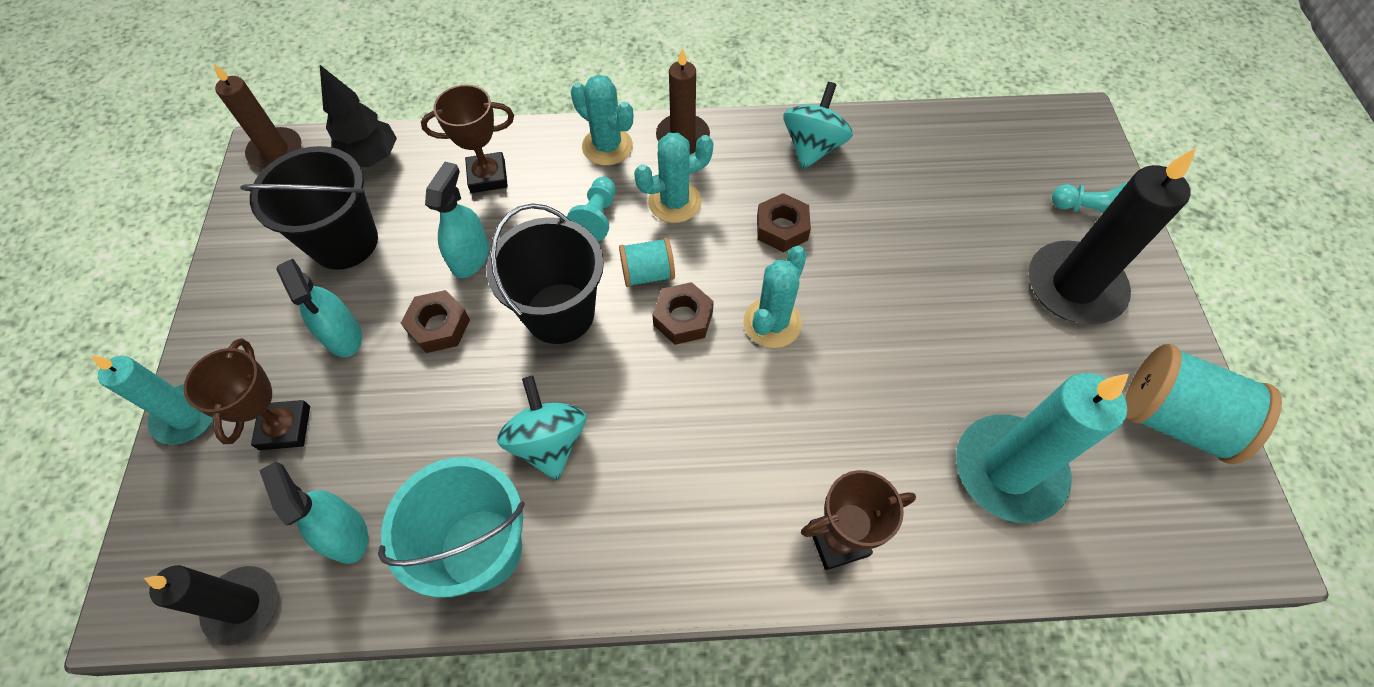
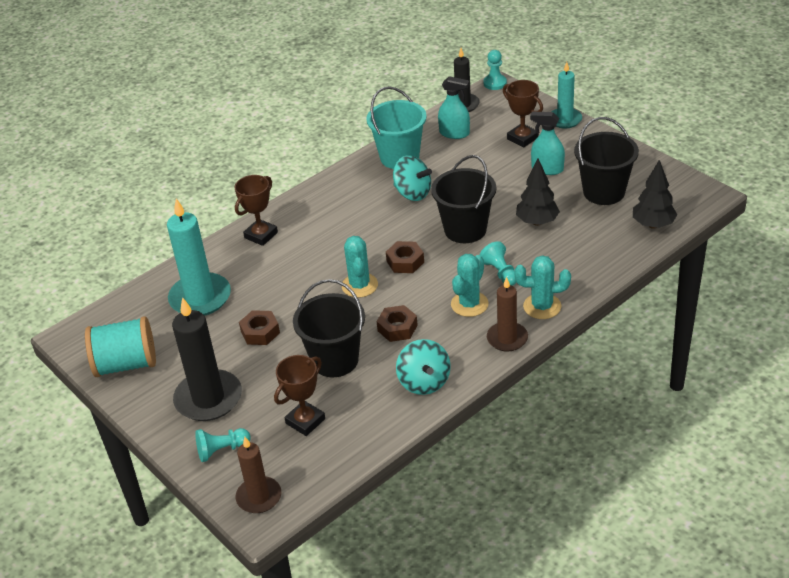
camera: 145 degrees right, 20 degrees down
(127, 621) = (495, 83): none -> turquoise pawn
(276, 151) = (703, 198): brown candle -> brown candle (259, 497)
(439, 326) = (512, 194): brown nut -> brown nut (260, 332)
(470, 257) = (537, 222): turquoise spray bottle -> black tree
(488, 176) = (582, 254): brown trophy -> brown trophy (305, 421)
(648, 273) = (443, 267): turquoise spool -> none
(887, 236) = (335, 360): none -> black bucket

